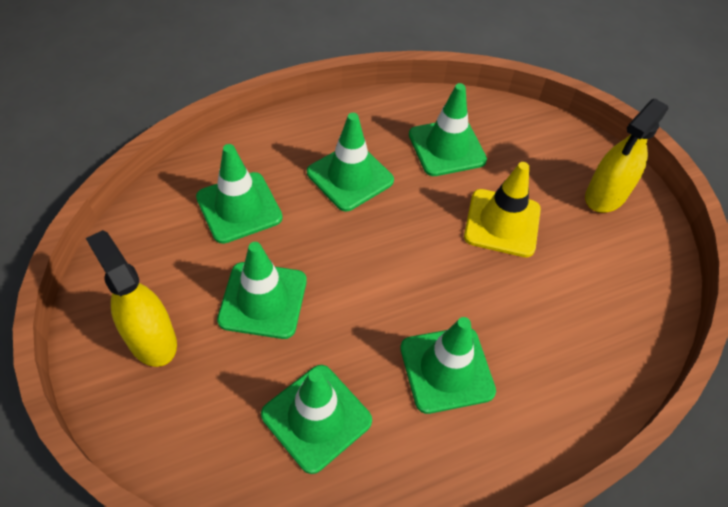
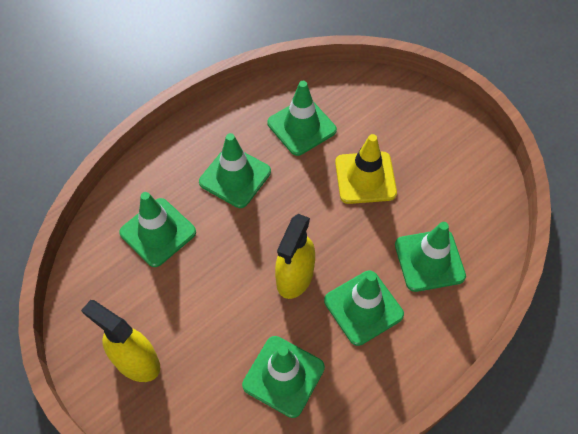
camera: 15 degrees left, 5 degrees up
(263, 300) = (208, 301): green traffic cone -> green traffic cone (429, 260)
(605, 195) = (435, 129): yellow spray bottle -> yellow spray bottle (294, 277)

